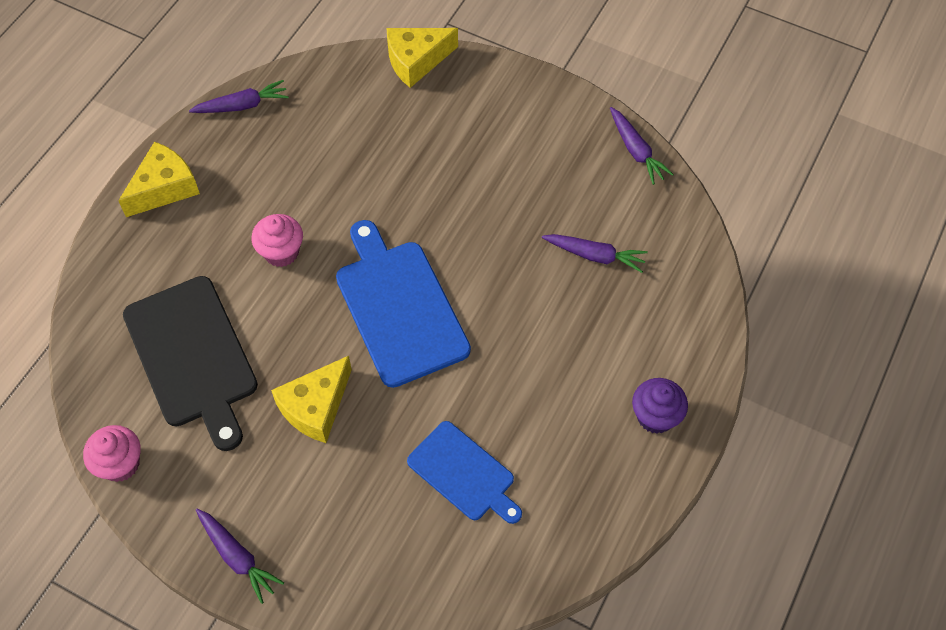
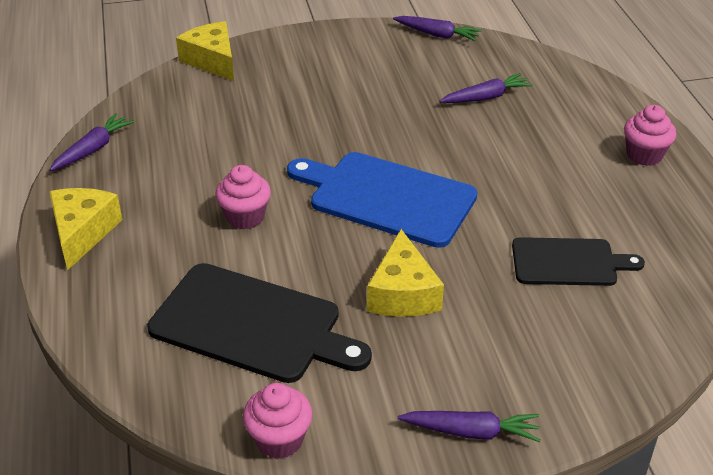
camera: 40 degrees left, 20 degrees down
(416, 61) = (212, 61): yellow cheese -> yellow cheese turned 120 degrees clockwise
(464, 473) = (568, 262): blue cutting board -> black cutting board
(655, 416) = (644, 155): purple cupcake -> pink cupcake

